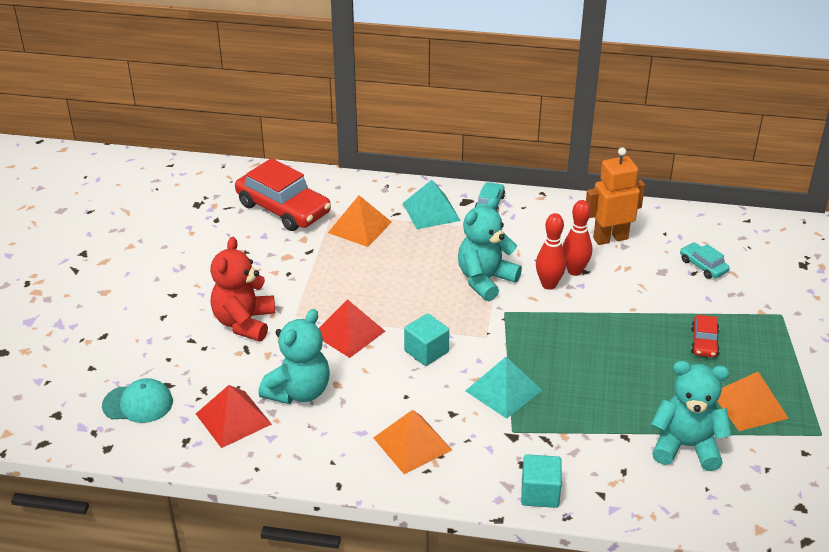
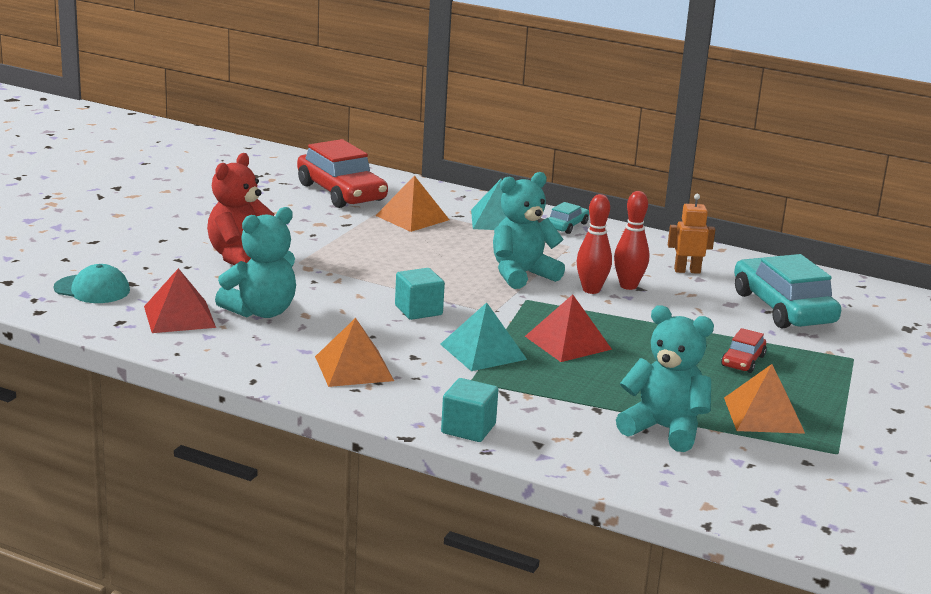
camera: 15 degrees right, 15 degrees down
(349, 332) = (345, 283): red pyramid -> red pyramid (568, 343)
(610, 238) = (687, 271): orange robot -> orange robot, size x0.65
(703, 266) = (783, 308): turquoise car -> turquoise car, size x2.09

